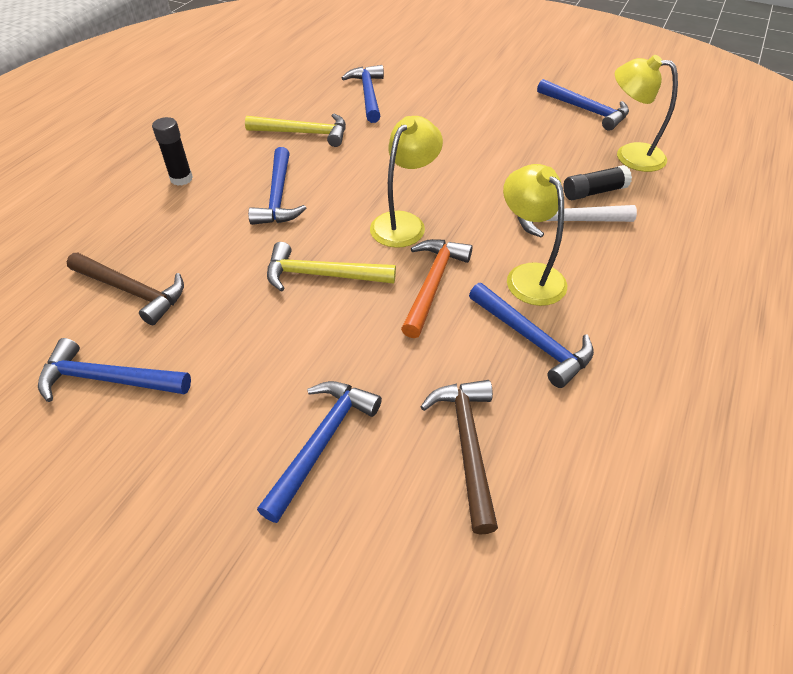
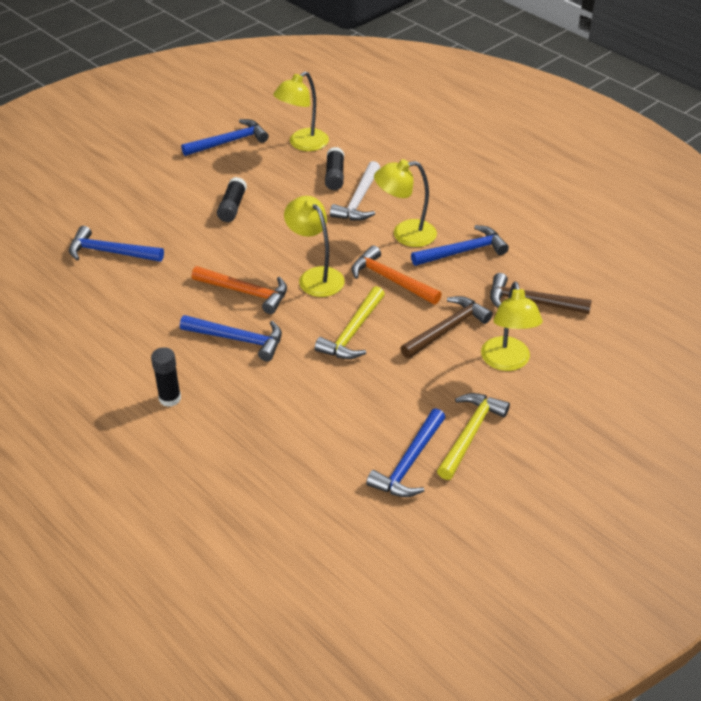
camera: 70 degrees left, 5 degrees down
(132, 291) = (316, 443): brown hammer -> brown hammer (447, 329)
(304, 133) = (148, 306): yellow hammer -> yellow hammer (470, 434)
(322, 442) = (507, 362): blue hammer -> yellow lamp
(352, 182) = (245, 292): none -> orange hammer
(482, 139) = (232, 207): none -> black glue stick

